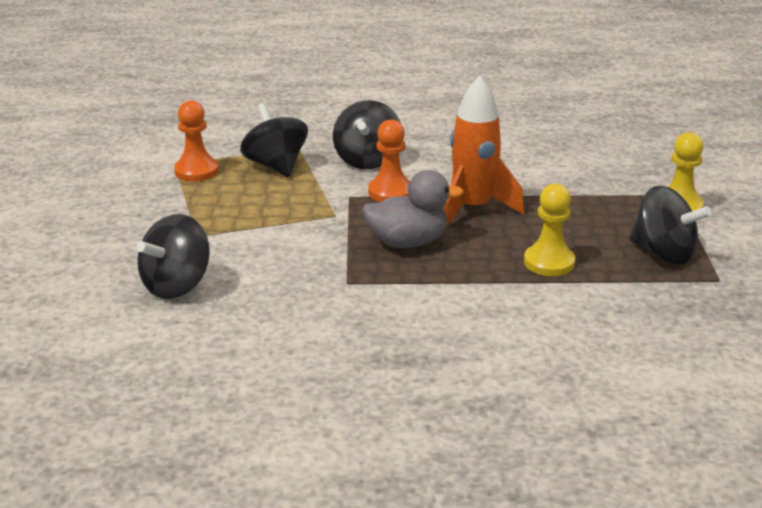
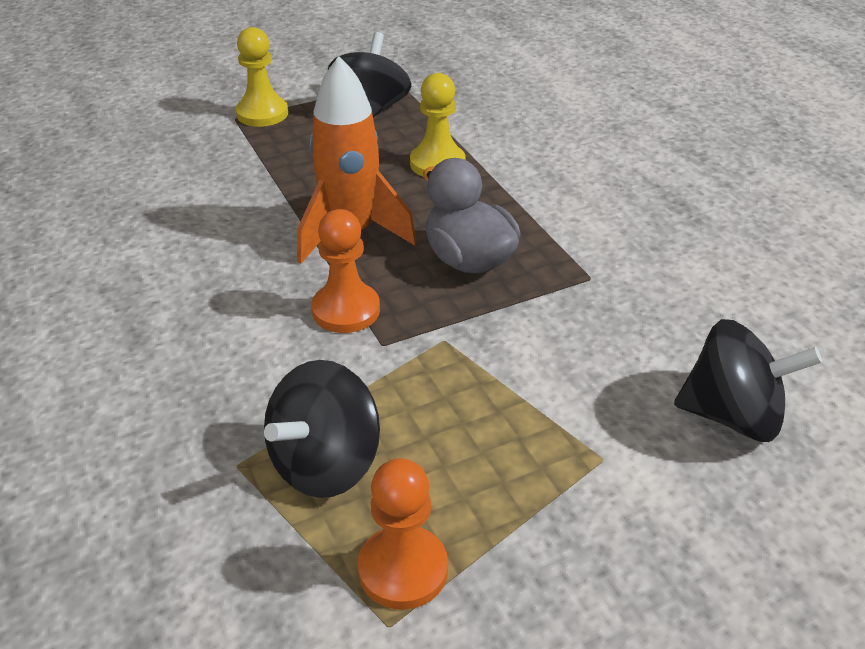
camera: 115 degrees left, 10 degrees up
(367, 160) = (252, 364): black spinning top -> none

